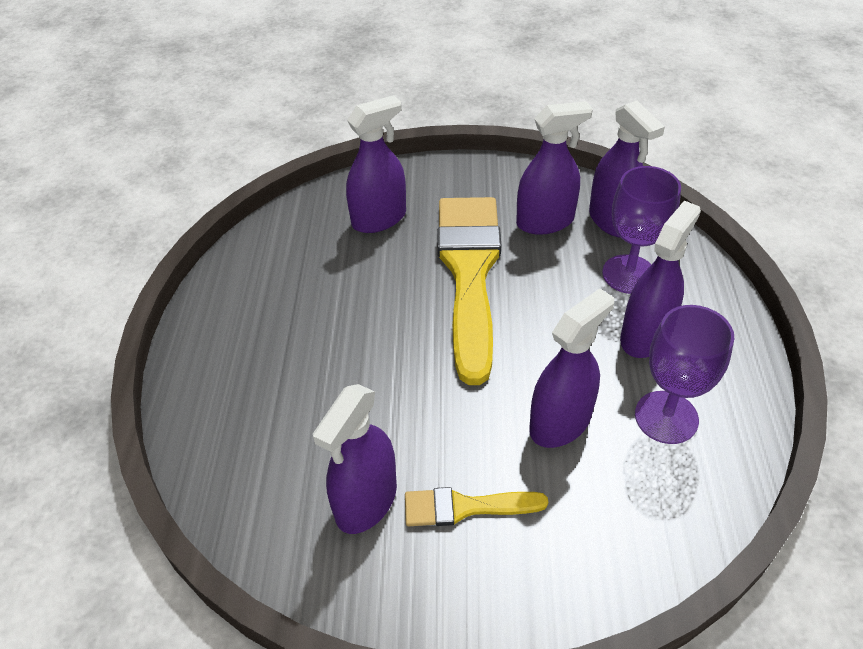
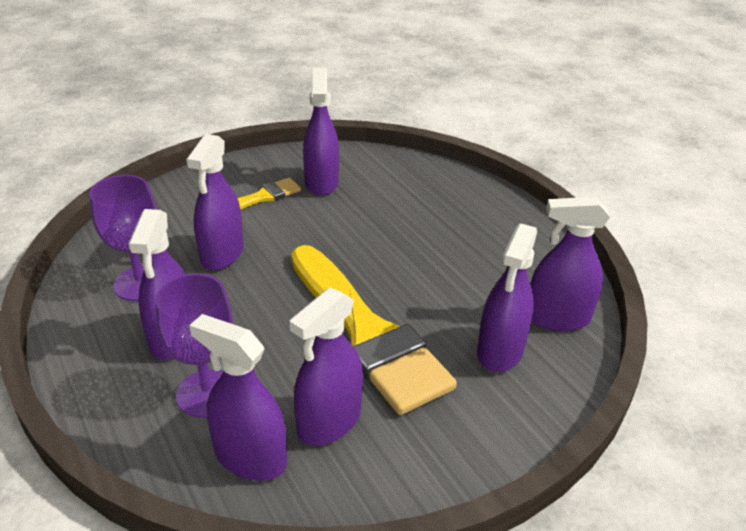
camera: 145 degrees right, 10 degrees down
(306, 224) = (557, 318): none -> purple spray bottle

